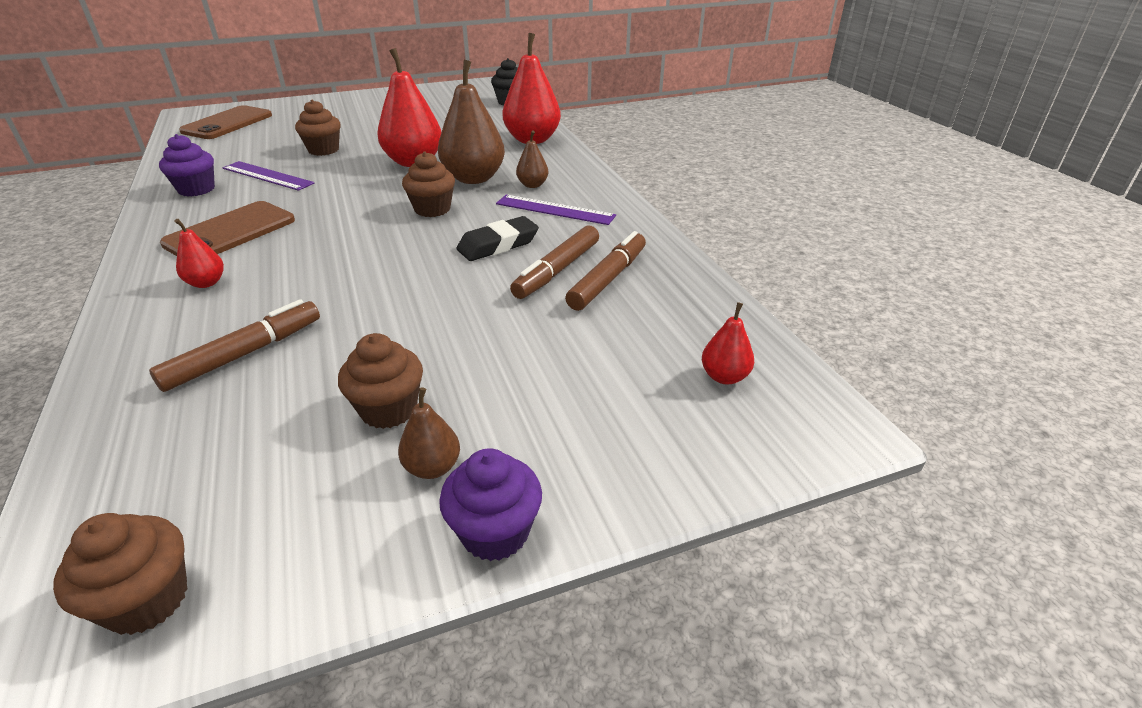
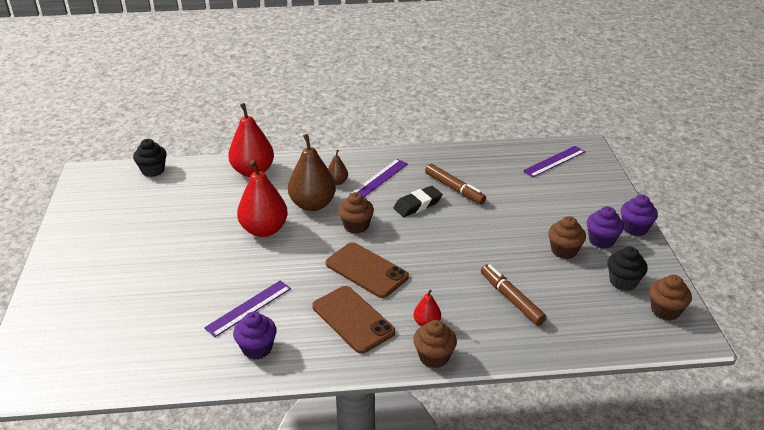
camera: 75 degrees left, 0 degrees up
(227, 123) = (76, 348): brown phone -> brown phone (366, 270)
(274, 511) = (623, 282): none -> black cupcake
(323, 150) = (205, 277): brown cupcake -> brown cupcake (434, 357)
(432, 467) = (601, 240): brown pear -> purple cupcake
(498, 245) = (417, 205): black eraser -> black eraser turned 75 degrees clockwise
(608, 279) = (468, 175): brown marker -> none
(724, 377) = (554, 161): red pear -> purple ruler

